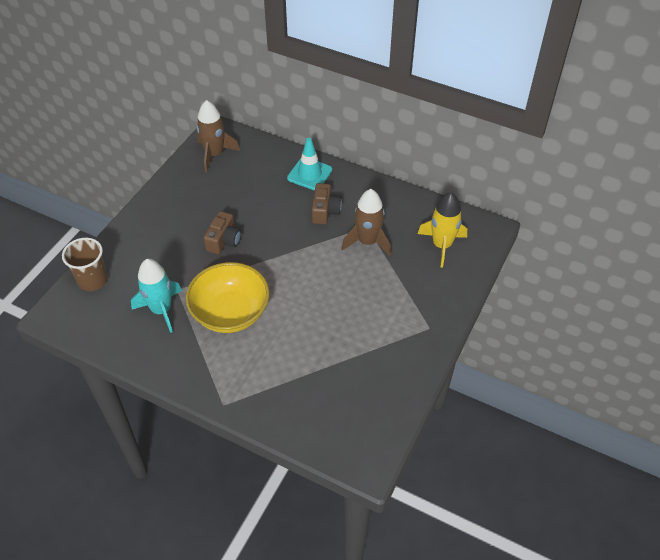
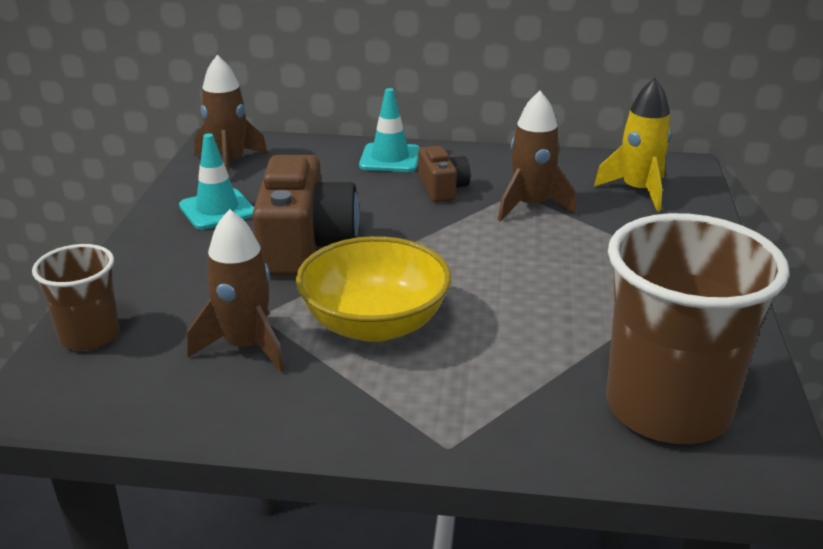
camera: 20 degrees left, 20 degrees down
(161, 310) = (245, 346): turquoise rocket -> brown rocket
(190, 197) = (217, 210): none -> turquoise traffic cone
(224, 241) = (305, 245): brown camera -> brown camera, size x1.88
(341, 414) = (667, 408): none -> brown cup

